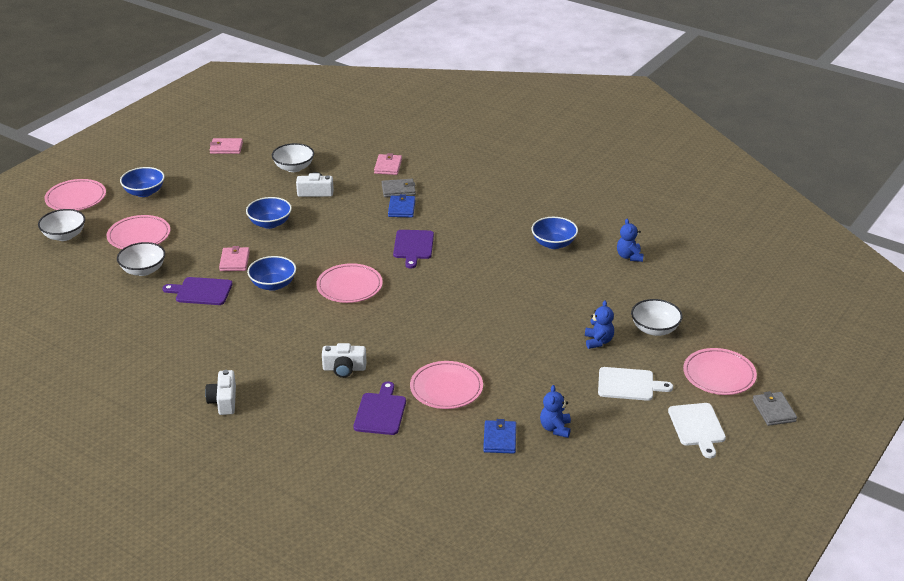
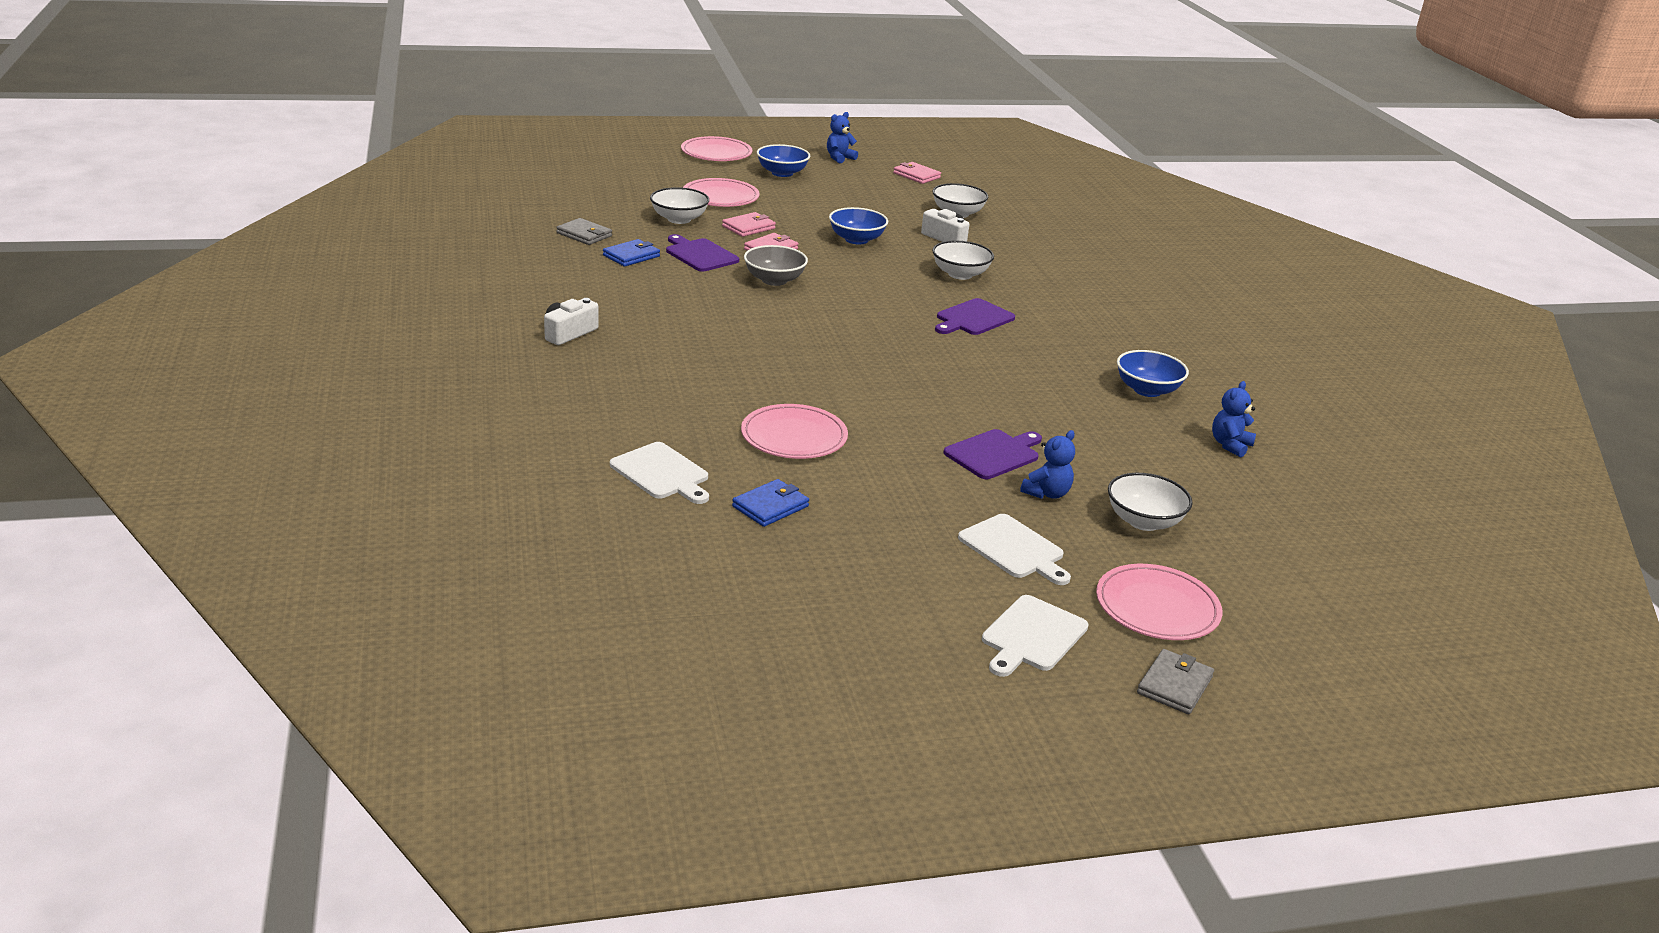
camera: 40 degrees right, 5 degrees down
(64, 236) = (659, 171): white bowl -> white bowl (960, 274)
(273, 284) = (774, 280): blue bowl -> grey bowl
(344, 369) = (721, 369): white camera -> none
(349, 286) = (846, 315): pink plate -> none
(380, 412) = (691, 418): purple cutting board -> purple cutting board (994, 454)
(388, 166) = (1062, 252): pink wallet -> pink wallet (748, 227)
(398, 190) = (1039, 272): grey wallet -> grey wallet (584, 234)
(401, 208) = (1016, 287): blue wallet -> blue wallet (631, 256)
(422, 457) = (662, 473): none -> white cutting board
(555, 428) = (849, 534): blue teddy bear -> blue teddy bear (839, 158)

